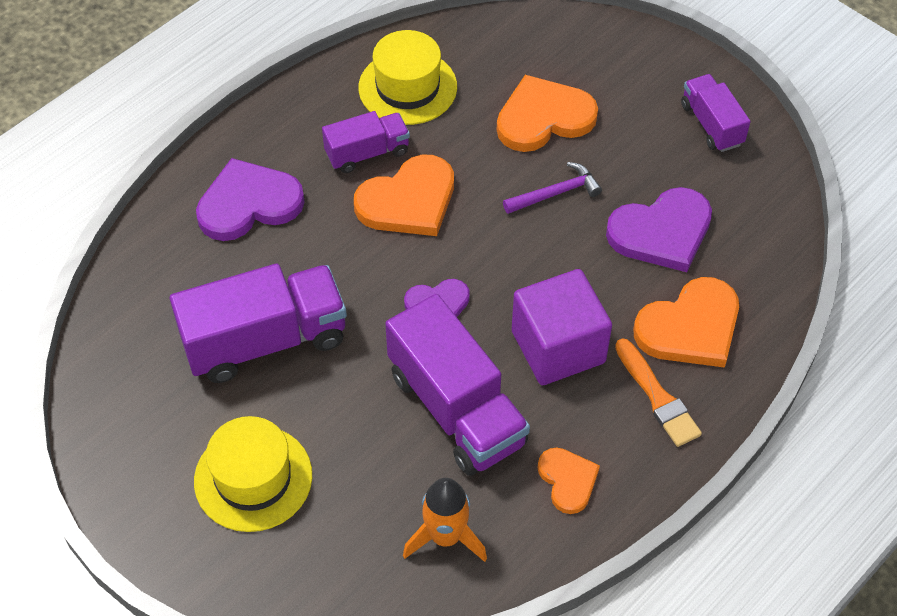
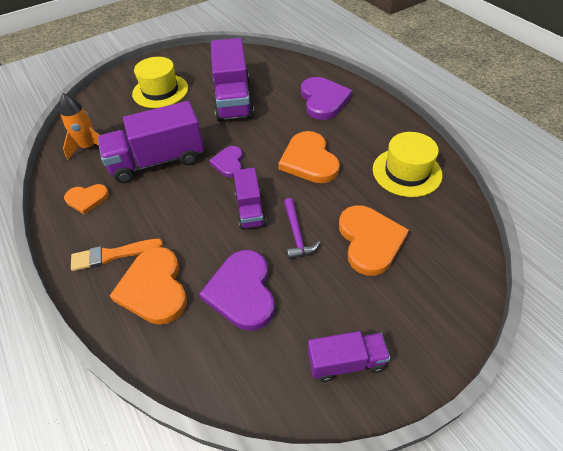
camera: 105 degrees right, 5 degrees down
(367, 153) = (351, 147): purple truck -> purple truck (250, 209)
(558, 347) = (174, 211): purple cube -> none

